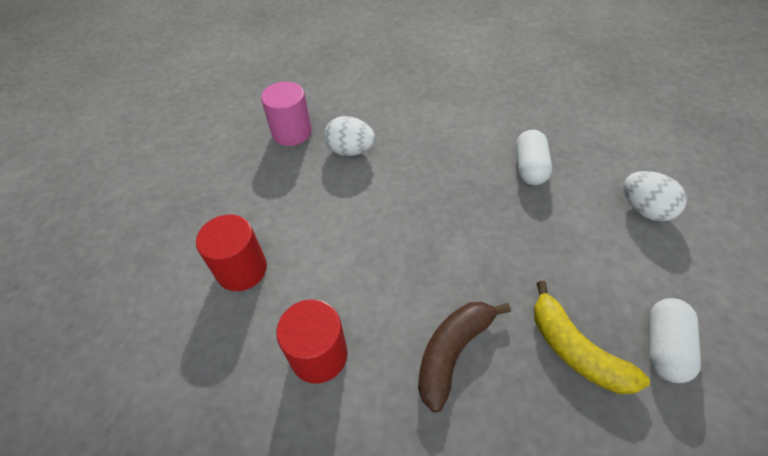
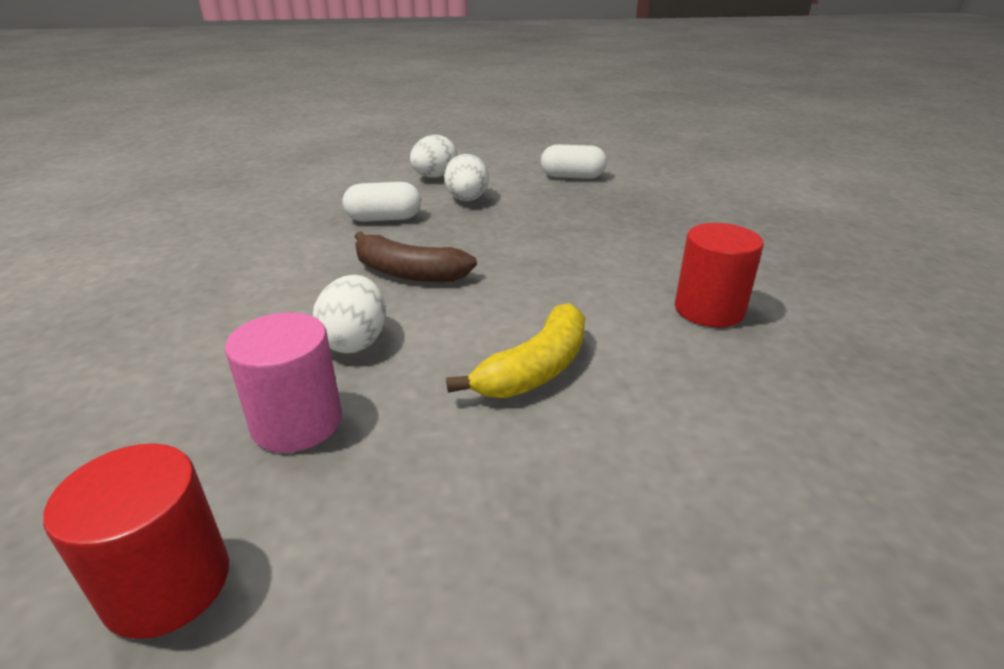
camera: 105 degrees left, 20 degrees down
(242, 269) = (645, 399): red cylinder -> red cylinder (167, 584)
(452, 352) = (641, 244): brown banana -> brown banana (408, 273)
(575, 350) = (598, 201): yellow banana -> yellow banana (535, 369)
(576, 228) = (467, 200): none -> white egg

